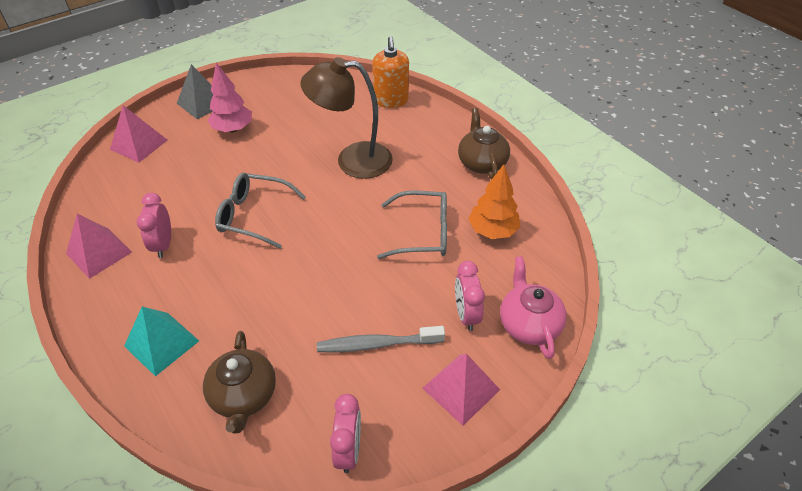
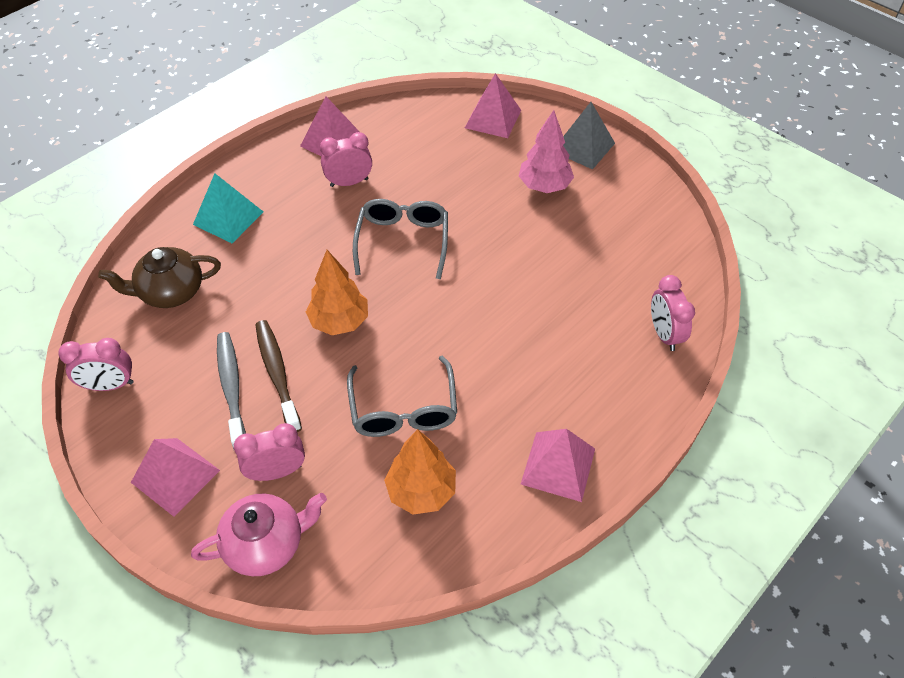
camera: 80 degrees right, 5 degrees up
(326, 264) = (339, 321): none -> orange tree
(352, 160) = (520, 313): brown lamp -> none
(370, 310) = (277, 373): none -> brown toothbrush
(391, 100) = (664, 334): orange soap dispenser -> pink clock
(481, 163) = (558, 466): brown teapot -> pink pyramid

